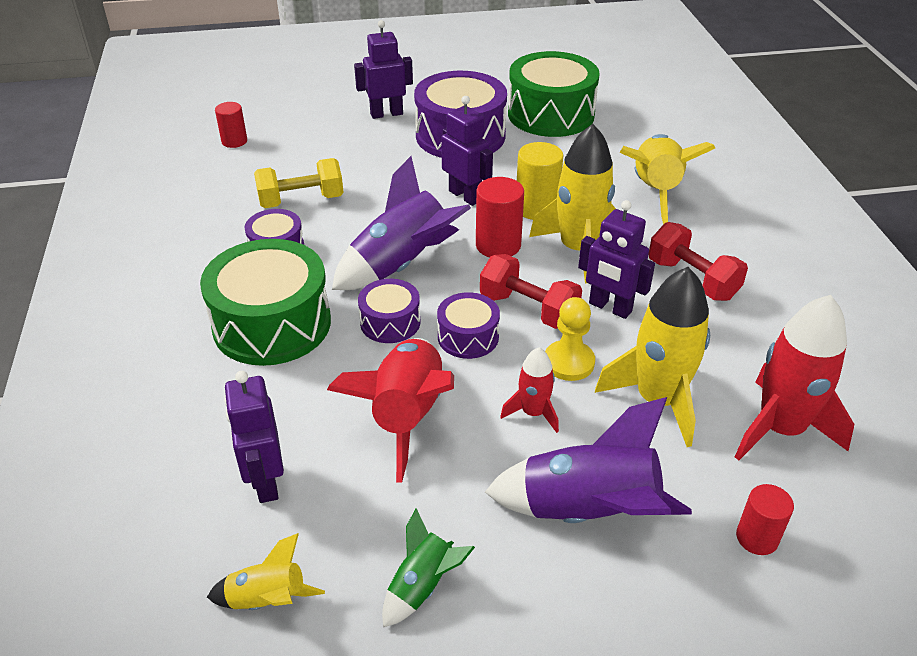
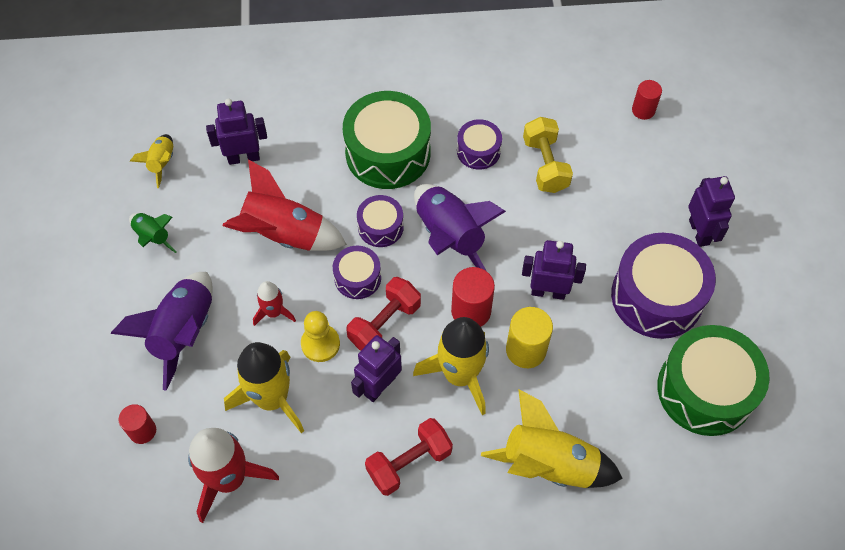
camera: 95 degrees right, 20 degrees up
(465, 196) = (548, 292): purple robot -> purple robot turned 135 degrees counterclockwise

